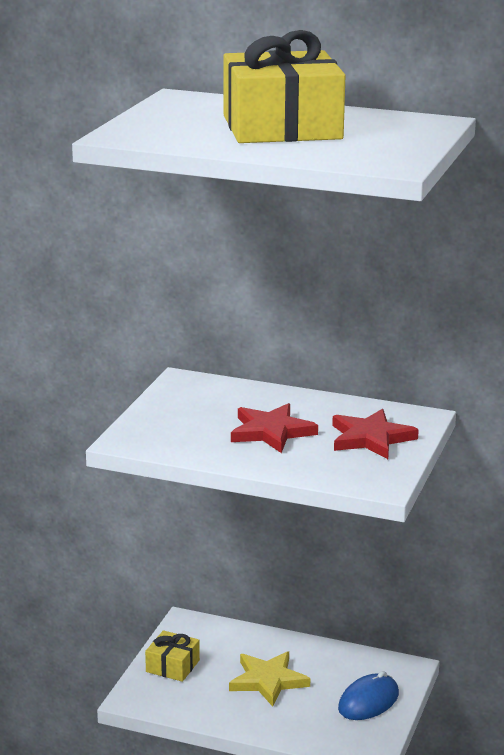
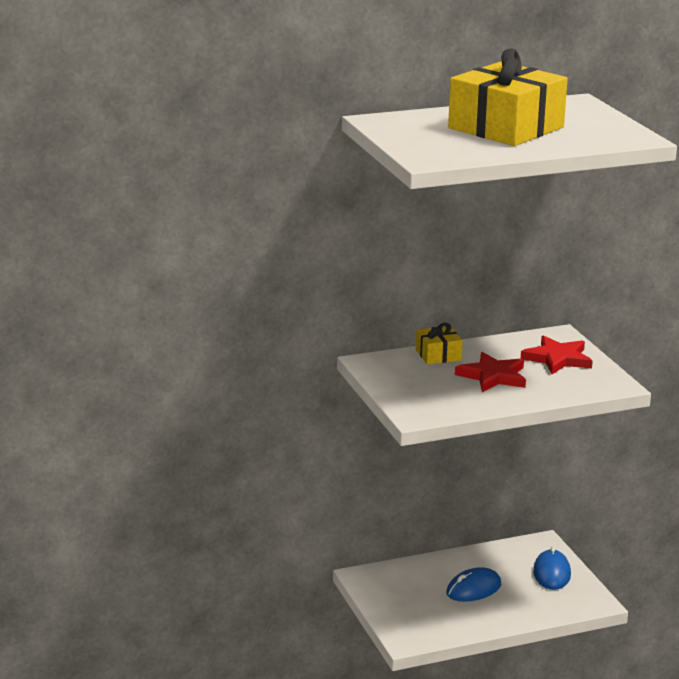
camera: 40 degrees left, 0 degrees up
(172, 666) = (398, 608): yellow gift -> yellow gift (438, 355)
(268, 681) = (473, 589): yellow star -> blue mouse

